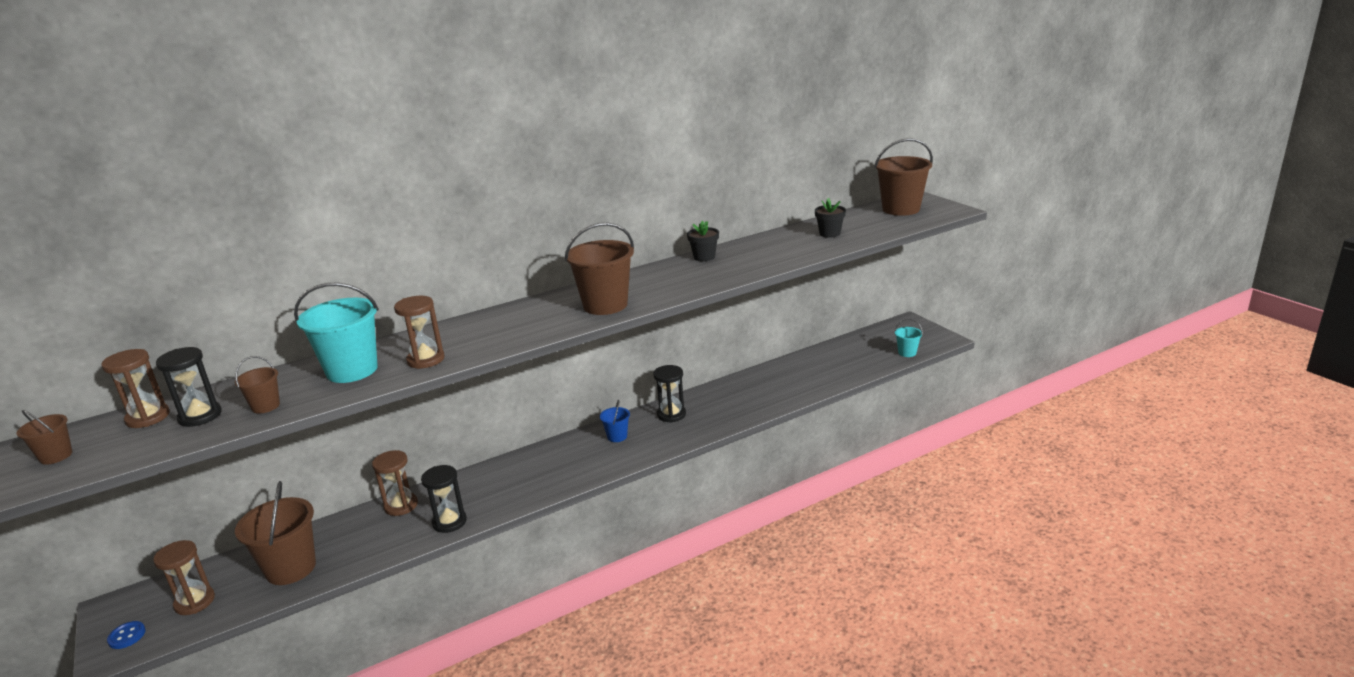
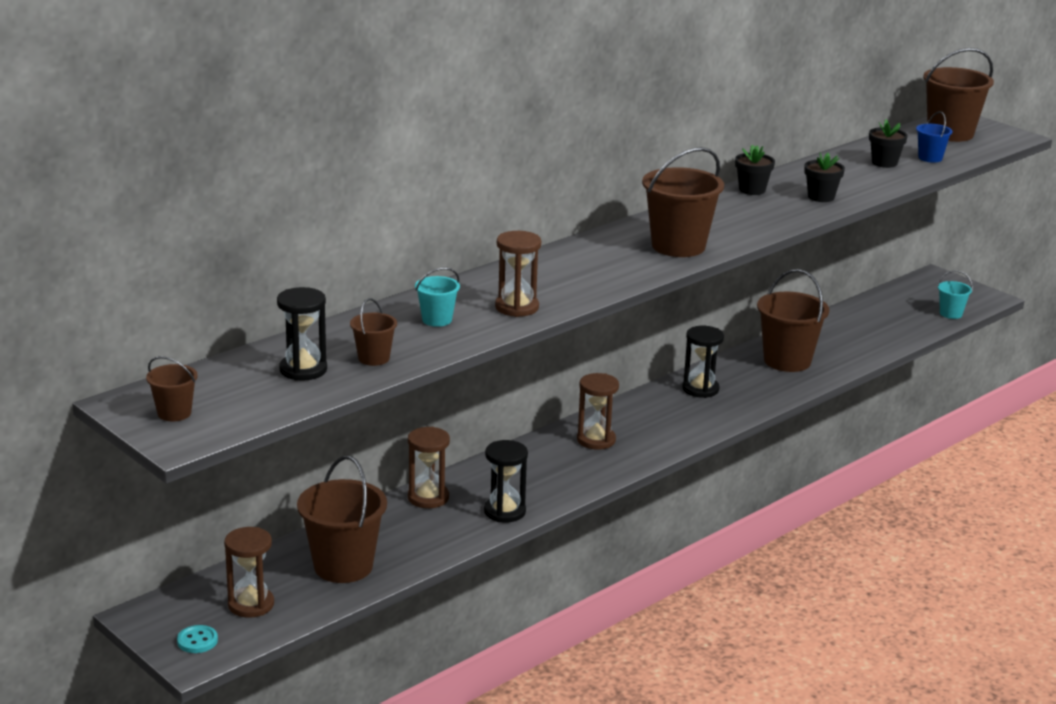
camera: 15 degrees left, 0 degrees up
(127, 636) = (197, 641): blue button -> turquoise button
(148, 417) = (237, 373): brown hourglass -> brown hourglass (596, 440)
(352, 370) = (437, 320): turquoise bucket -> turquoise bucket, size x0.50
(617, 436) = (648, 415): blue bucket -> blue bucket (930, 158)
(753, 391) = (787, 361): none -> brown bucket
(756, 262) = (821, 197): none -> black flower pot

